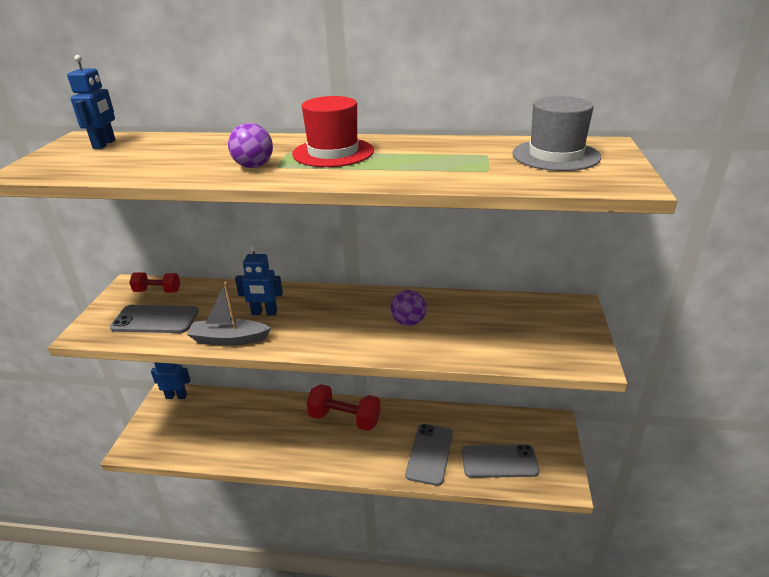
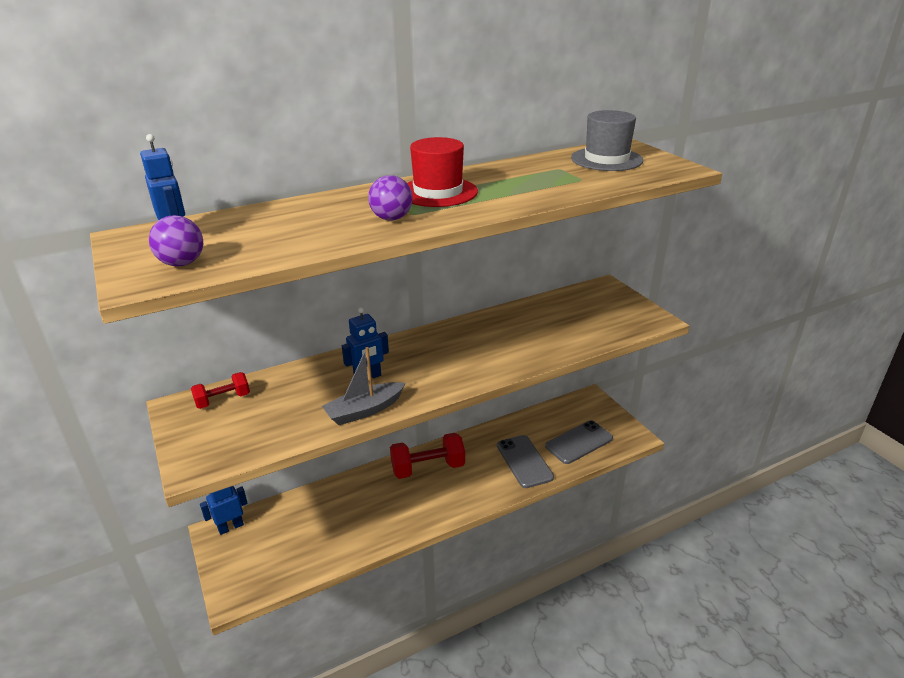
camera: 35 degrees left, 0 degrees up
(155, 320) = (261, 424): grey phone -> none
(408, 322) = (502, 339): purple ball -> purple ball (182, 263)

